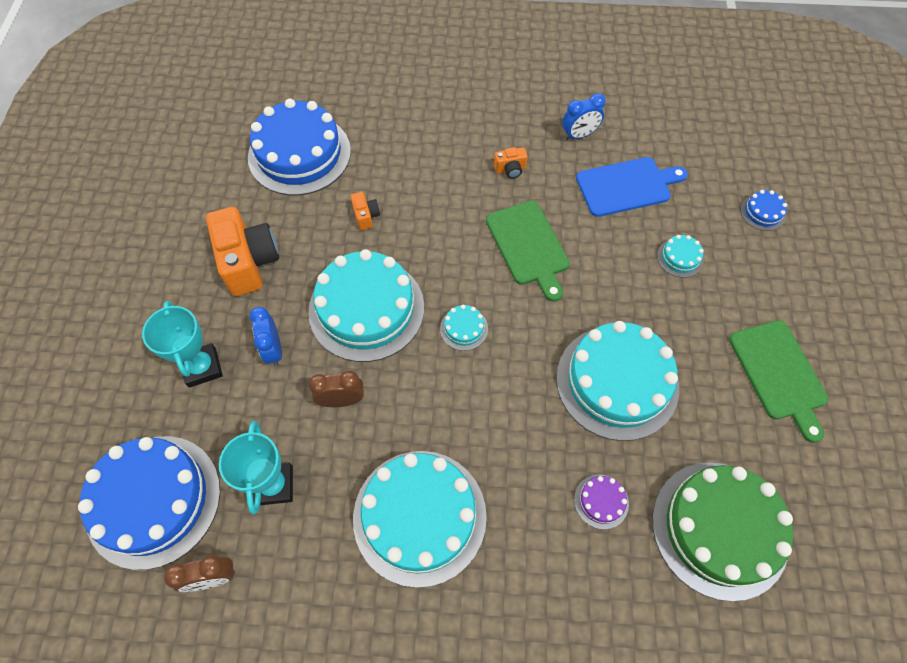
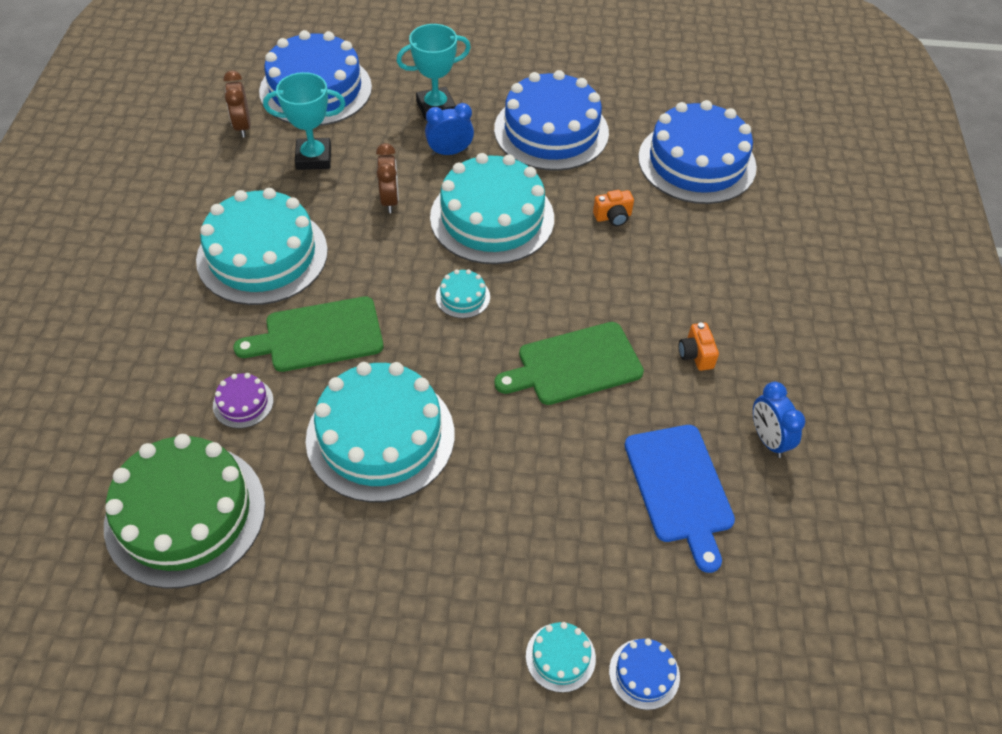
camera: 90 degrees right, 10 degrees down
(249, 262) = (551, 131): orange camera -> blue cake
(680, 258) = (558, 537): turquoise cake -> turquoise cake (560, 657)
(779, 373) = (368, 630): green cutting board -> green cutting board (318, 335)

